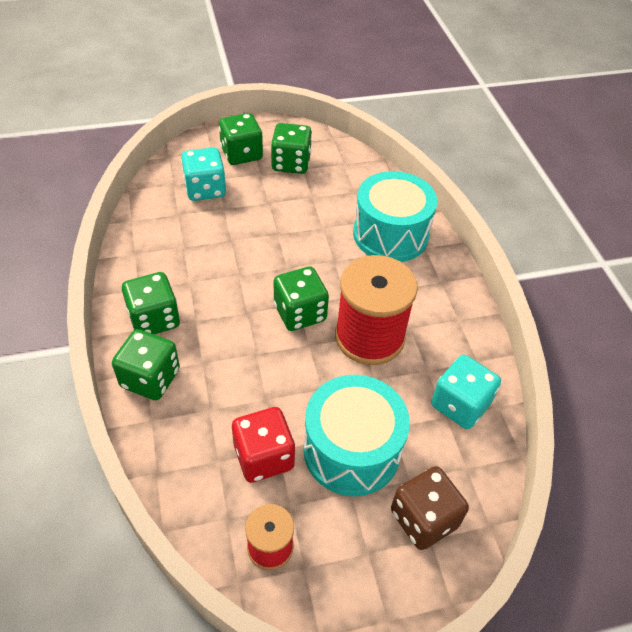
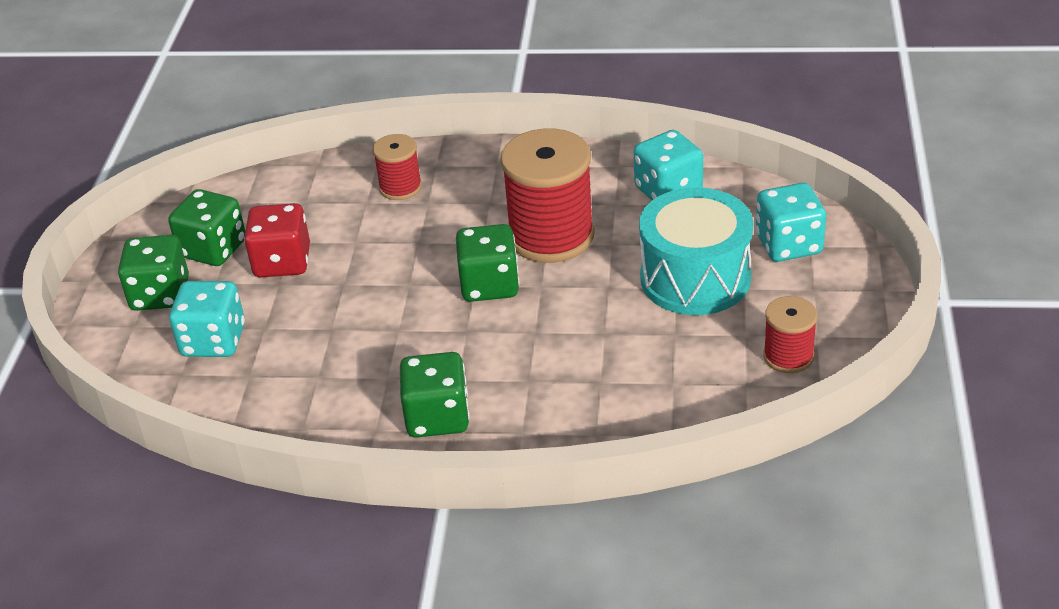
camera: 65 degrees left, 10 degrees down
(150, 378) = (533, 429): green dice -> none
(264, 457) = (680, 345): red dice -> red dice (282, 262)
(390, 234) = (400, 187): turquoise drum -> red spool
(423, 519) = (788, 245): brown dice -> turquoise dice

